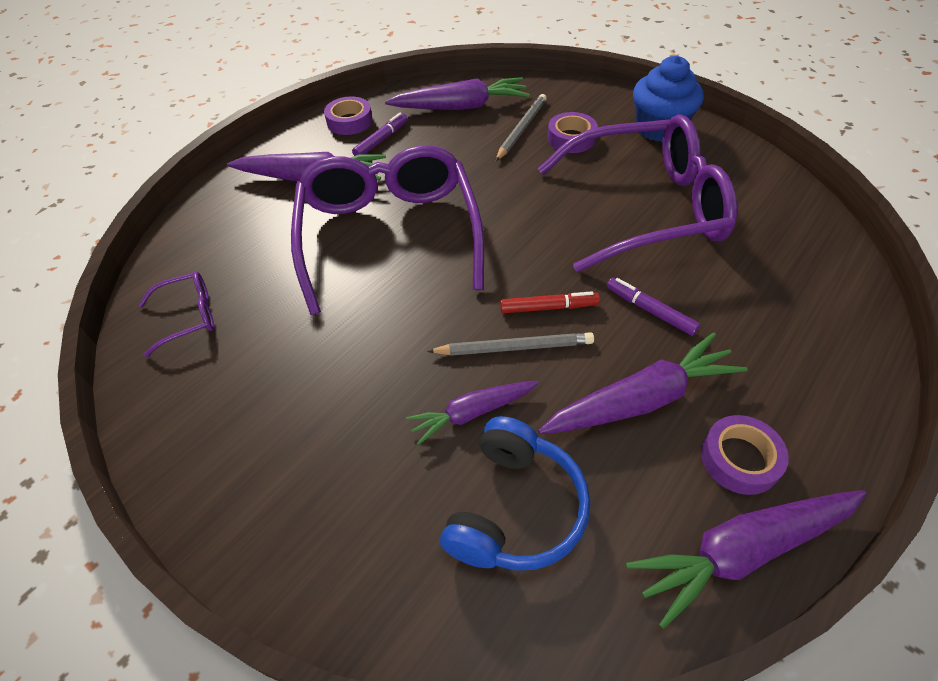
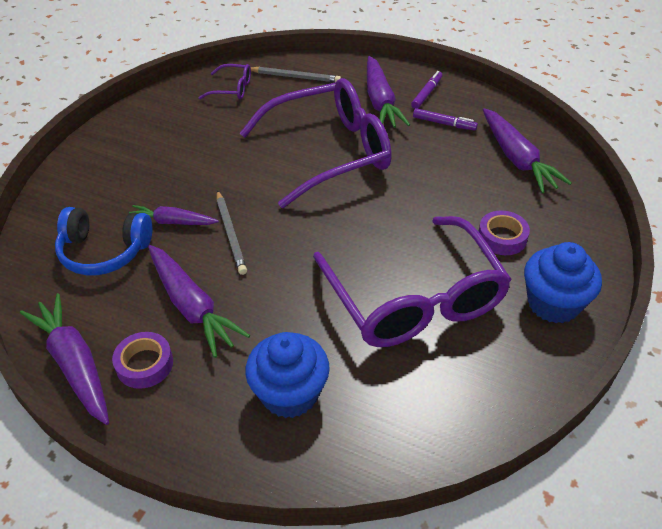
camera: 75 degrees right, 5 degrees down
(188, 317) = (232, 89): purple glasses -> purple glasses turned 45 degrees counterclockwise
(349, 121) = (461, 102): purple tape -> none
(472, 413) = (172, 222): purple carrot -> purple carrot turned 45 degrees counterclockwise
(521, 129) = (500, 202): grey pencil -> grey pencil (295, 77)
(548, 307) = (273, 247): red marker -> none
(650, 310) = (282, 307): purple marker -> purple marker (426, 93)
(775, 319) = (289, 394): none -> blue cupcake

